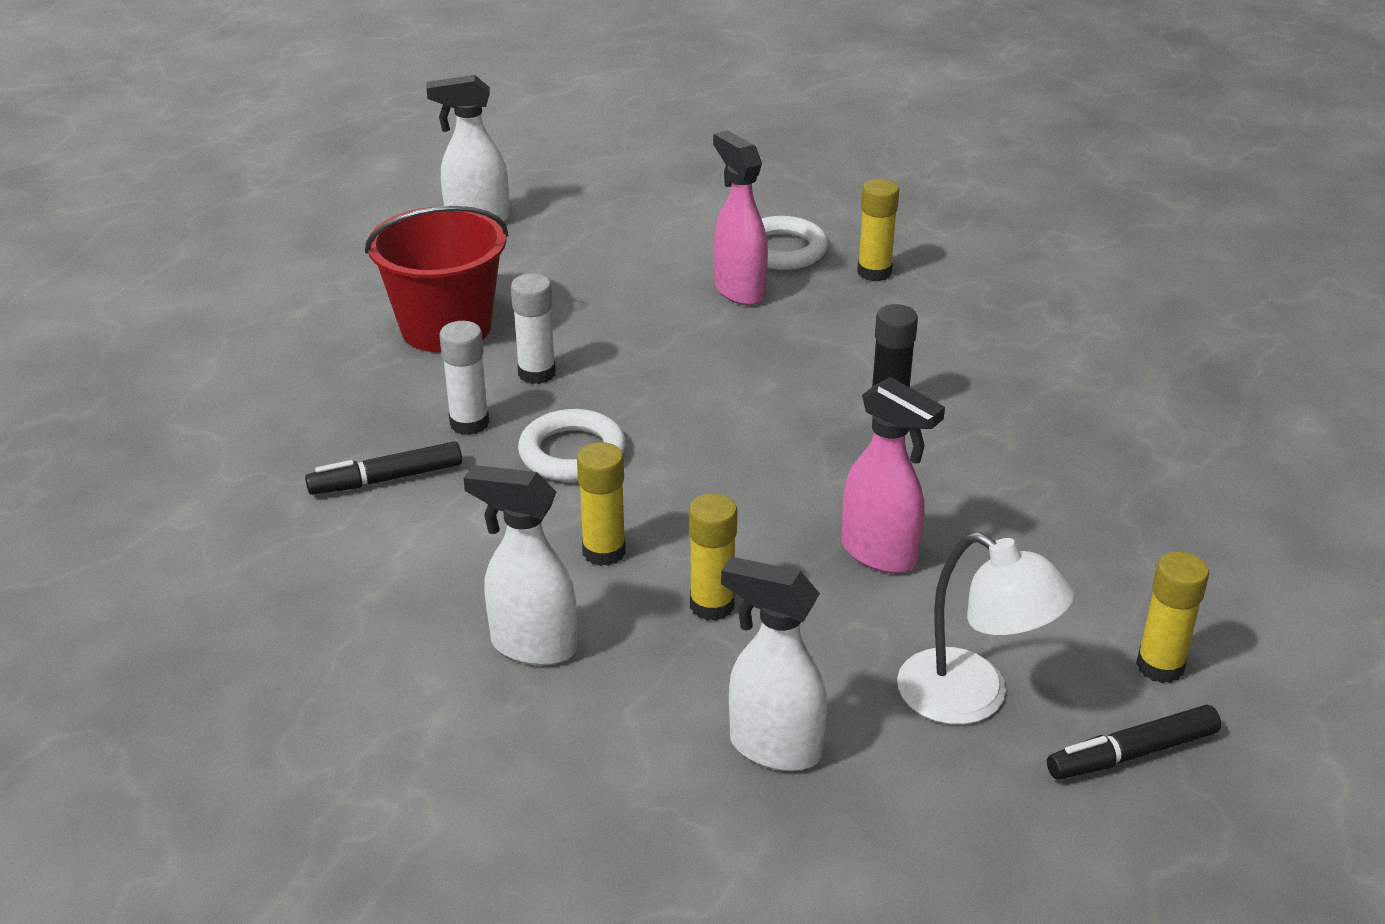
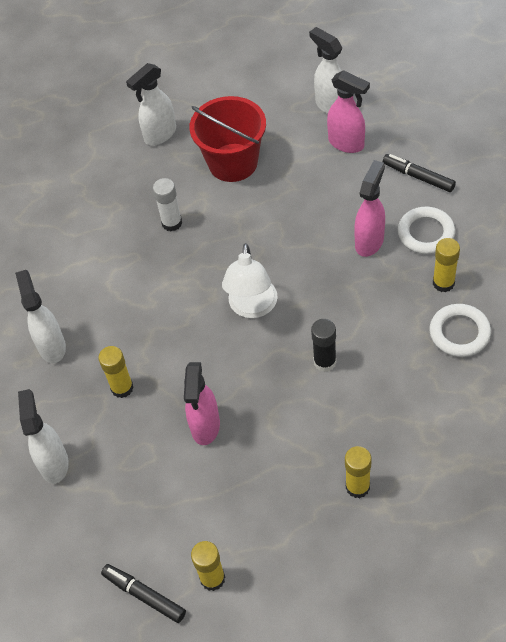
camera: 60 degrees right, 20 degrees up
(289, 363) = (159, 135): none -> white spray bottle
(386, 479) = (112, 226): black marker -> black marker (418, 177)
(537, 373) = (228, 218): white glue stick -> none
(558, 237) = (346, 143): none -> pink spray bottle
(572, 453) = (182, 271): white ring -> white ring (459, 333)
(604, 552) = (126, 329): yellow glue stick -> yellow glue stick (357, 487)
(972, 698) = (135, 516): white lamp -> white lamp (252, 307)

